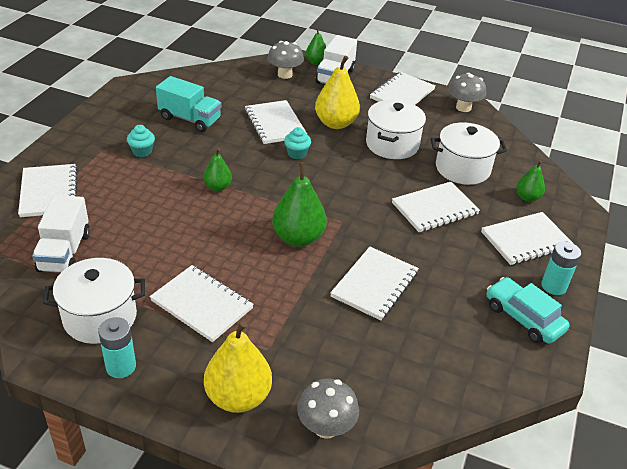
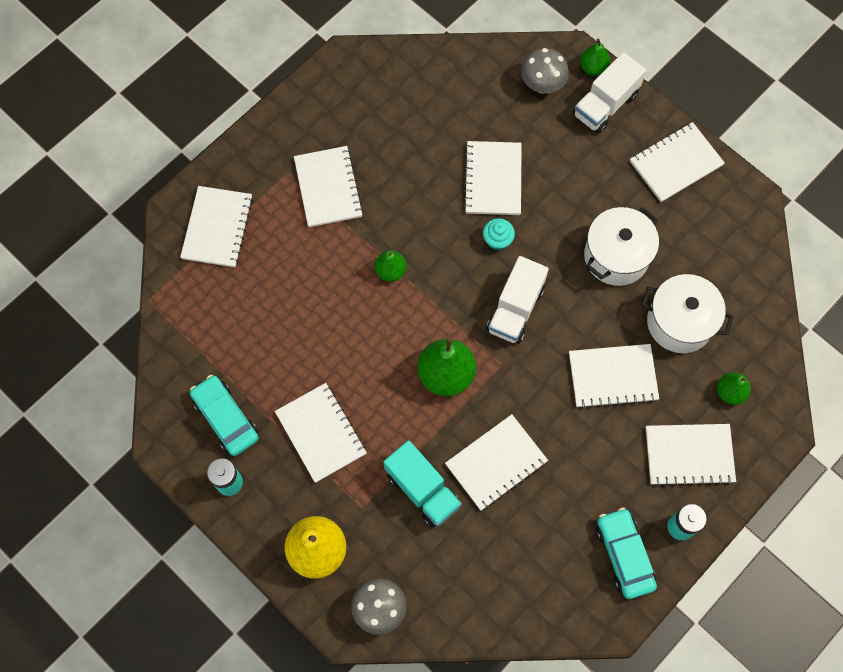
camera: 25 degrees right, 30 degrees up
(64, 252) = (213, 322): white truck -> white truck (515, 309)
(100, 317) = (226, 418): white pot -> turquoise car
(142, 151) = (328, 188): turquoise cupcake -> white notebook
(190, 119) = (397, 144): turquoise truck -> turquoise truck (422, 489)
(335, 123) = (565, 198): yellow pear -> none
(463, 107) = (741, 212): grey mushroom -> none

